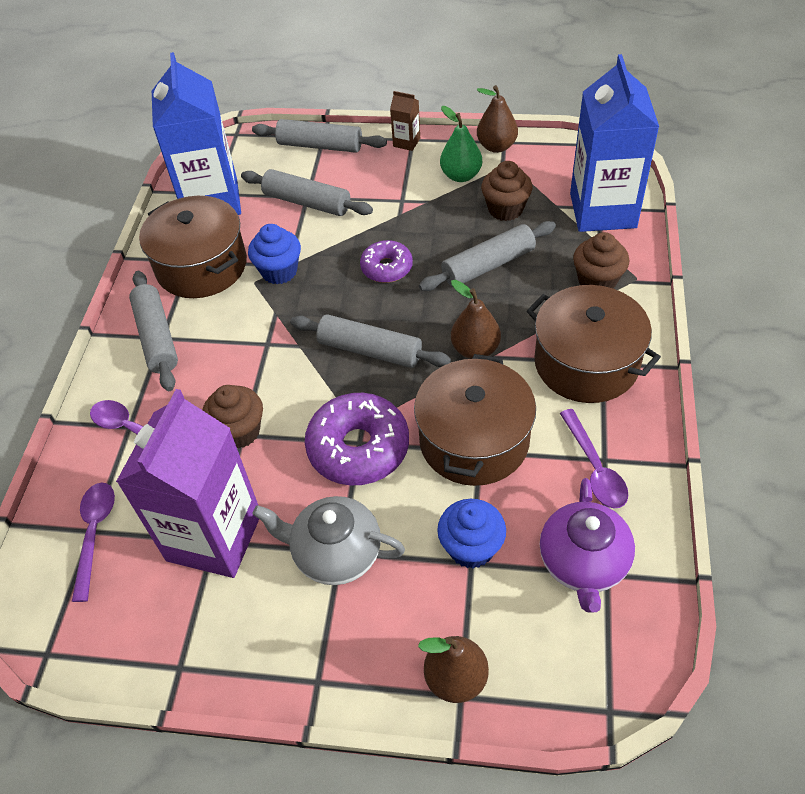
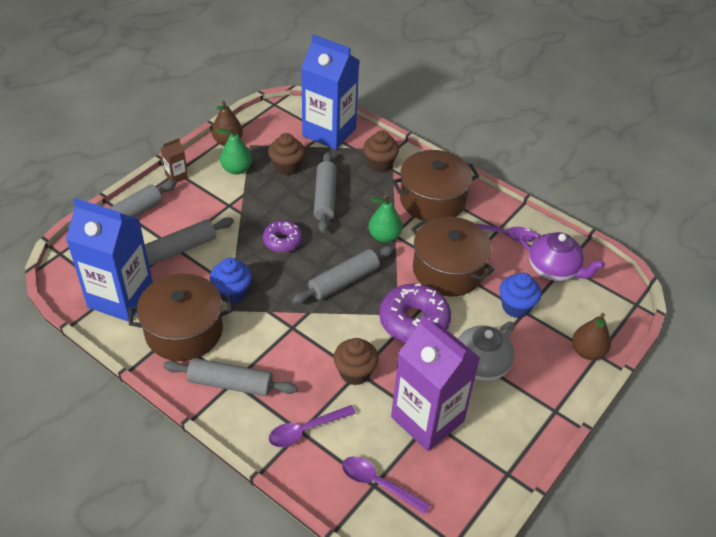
camera: 65 degrees left, 5 degrees down
(475, 349) = (384, 236): brown pear -> green pear

